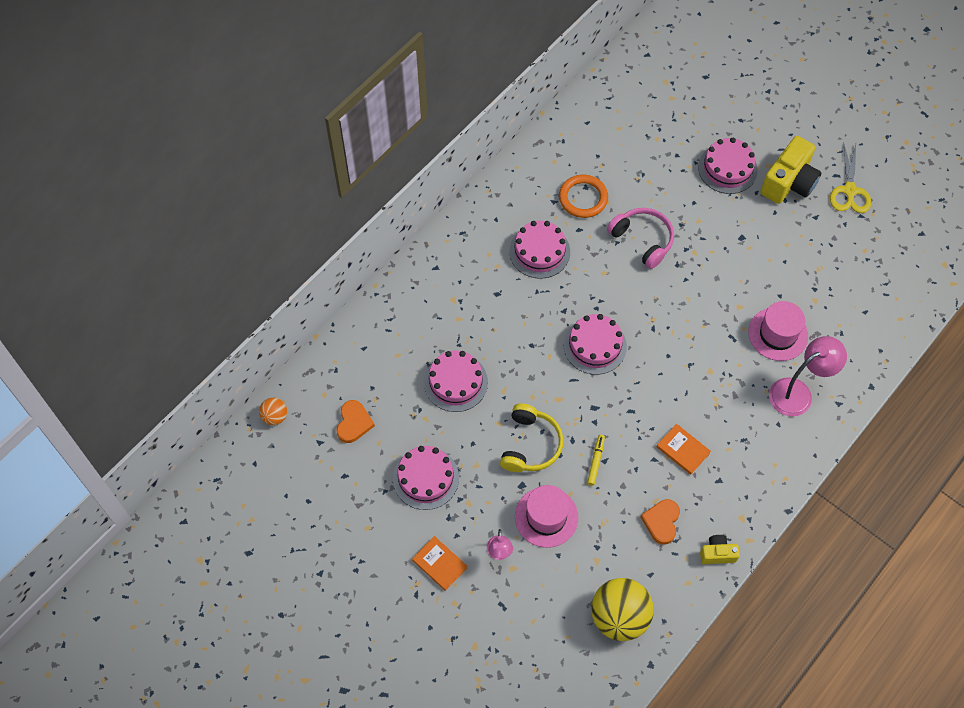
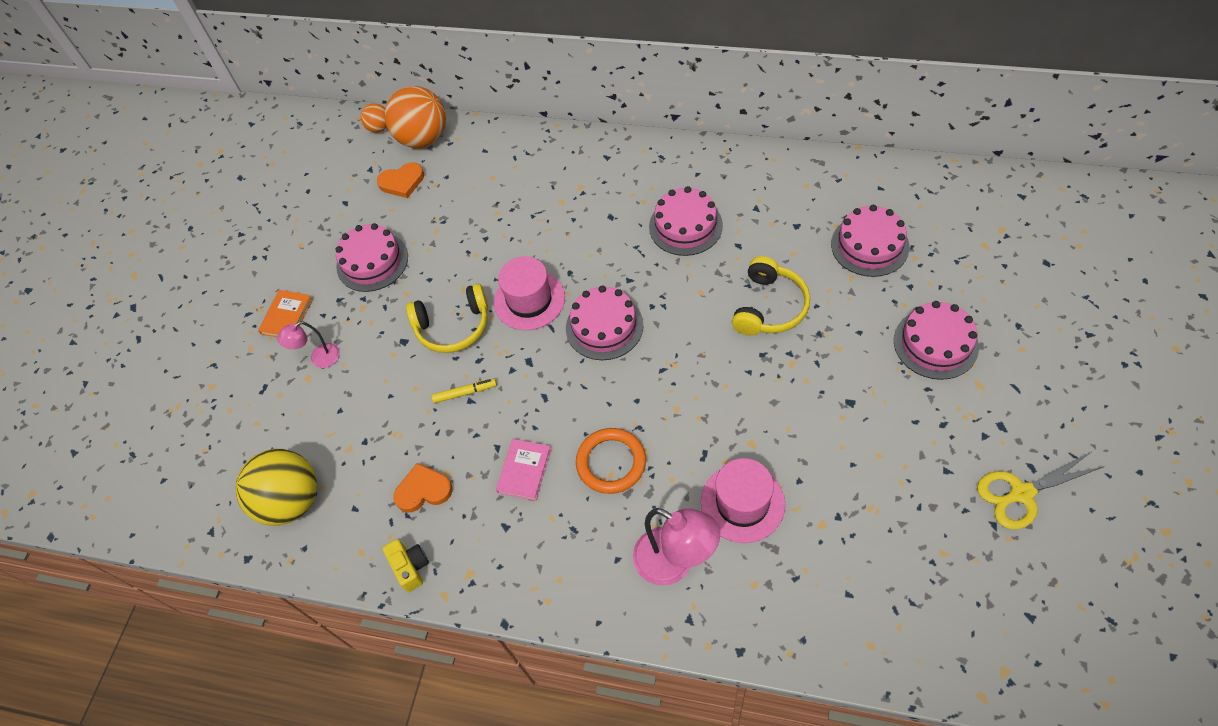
camera: 70 degrees right, 5 degrees down
(315, 387) = (423, 138): none -> orange ball
(456, 382) = (489, 233): pink cake -> pink cake (869, 245)
(546, 517) = (378, 379): pink hat -> pink hat (529, 300)
(583, 198) = (780, 230): orange ring -> orange ring (611, 462)
(642, 240) = (769, 307): pink headphones -> yellow headphones
(683, 450) = (524, 471): orange book -> pink book
(789, 182) = (972, 417): yellow camera -> none

